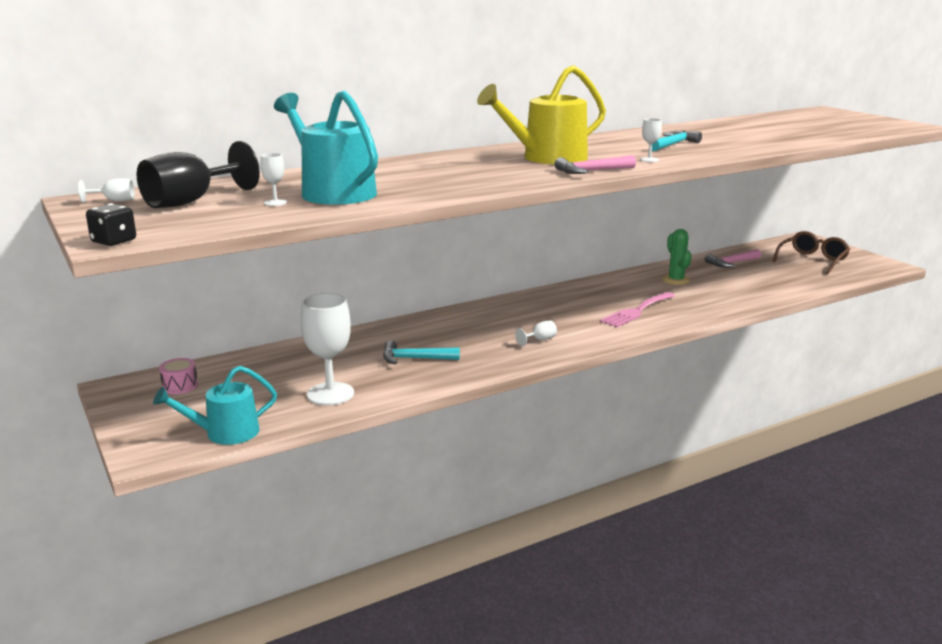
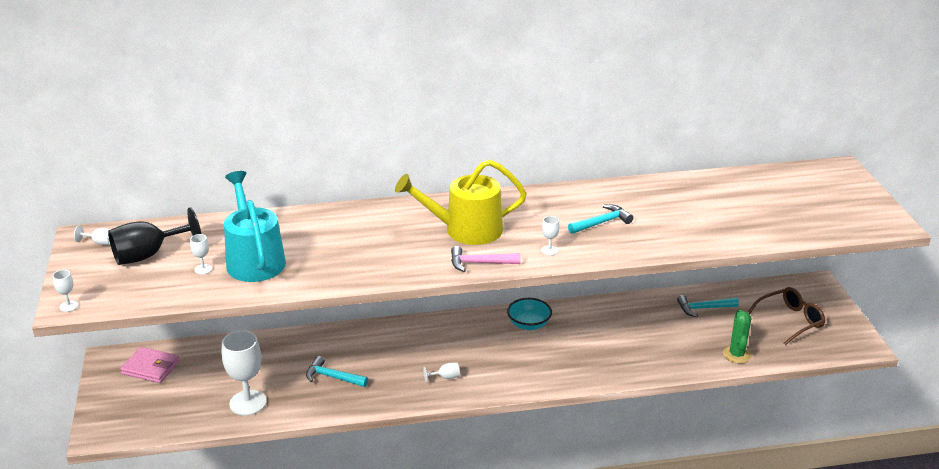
camera: 20 degrees right, 10 degrees up
(114, 241) = (69, 306): black dice -> white goblet
(180, 386) = (151, 368): pink drum -> pink wallet
(225, 433) = (156, 426): turquoise watering can -> none
(584, 294) = (529, 324): none -> turquoise bowl
(636, 311) = (556, 359): pink fork -> none
(676, 280) = (627, 323): green cactus -> green cactus (736, 355)
(731, 263) = (703, 308): pink hammer -> turquoise hammer

